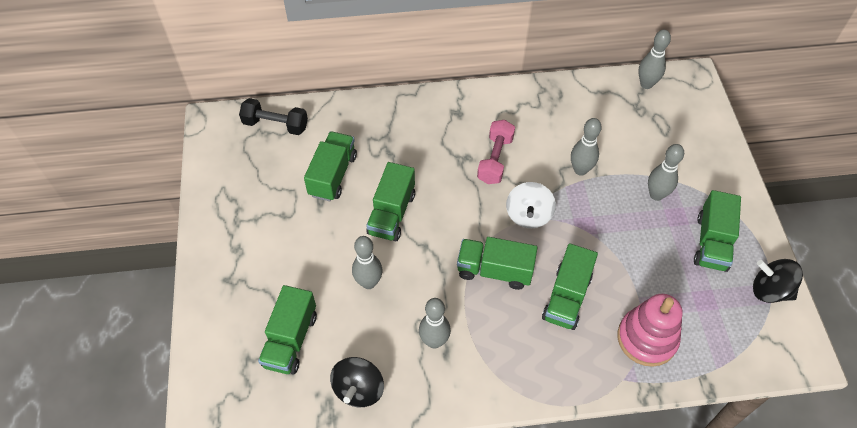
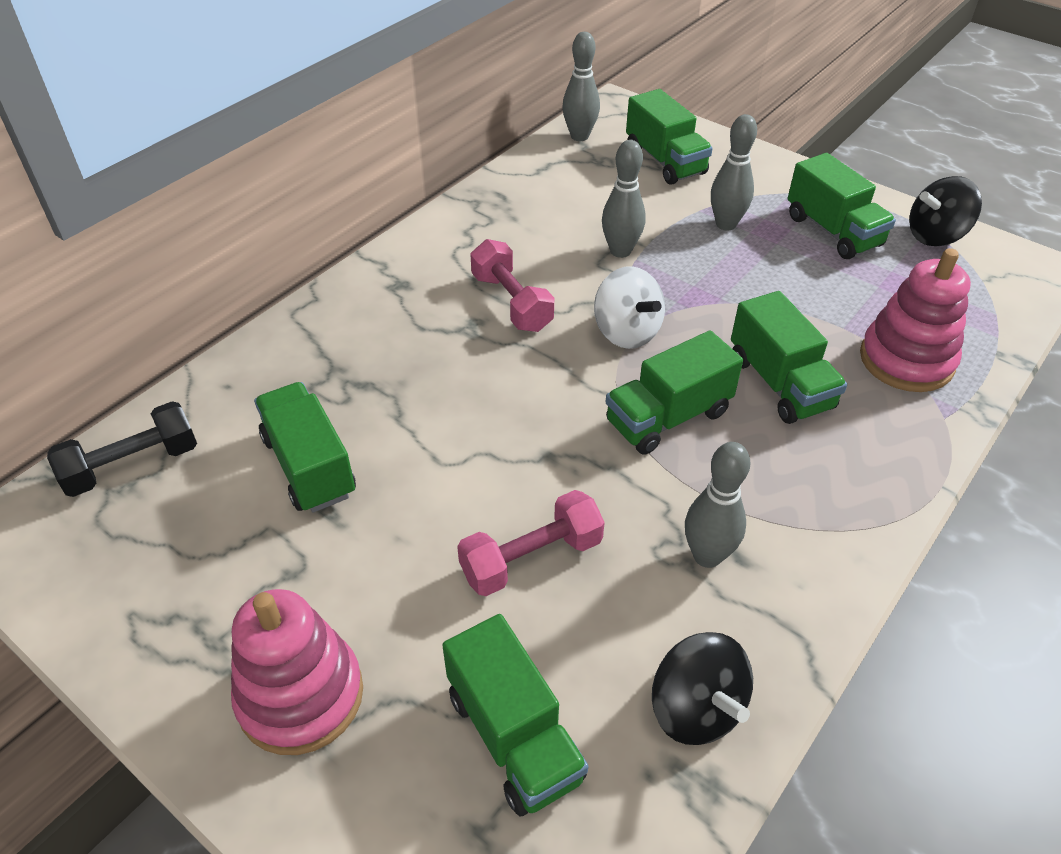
camera: 45 degrees left, 10 degrees down
(243, 264) = (300, 696): none -> pink stacking toy
(368, 282) = (531, 558): grey bowling pin -> pink dumbbell
(391, 213) = (456, 451): green truck -> green truck (665, 161)

